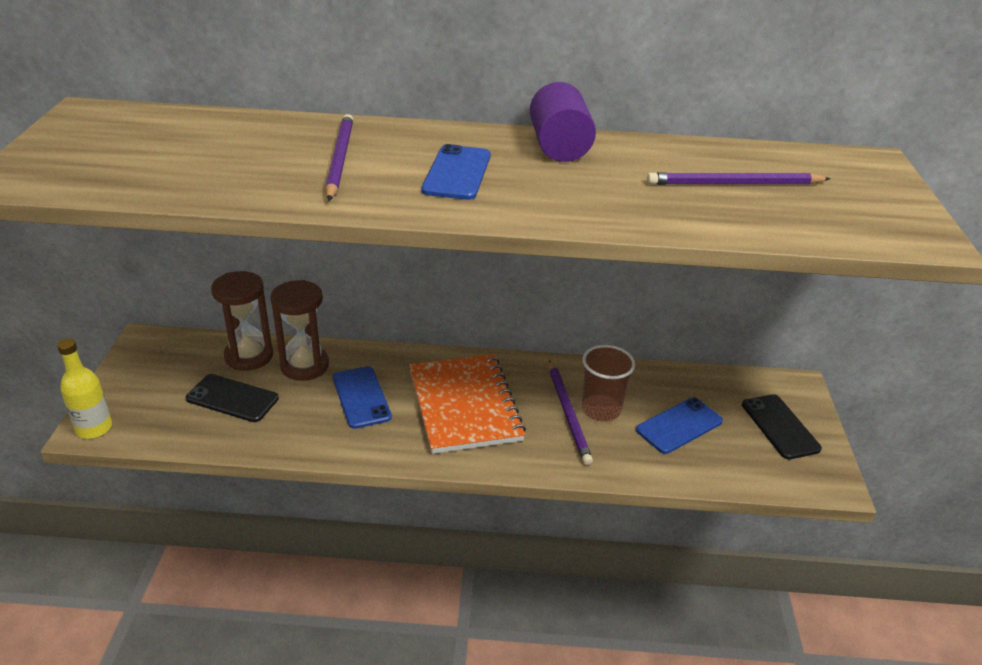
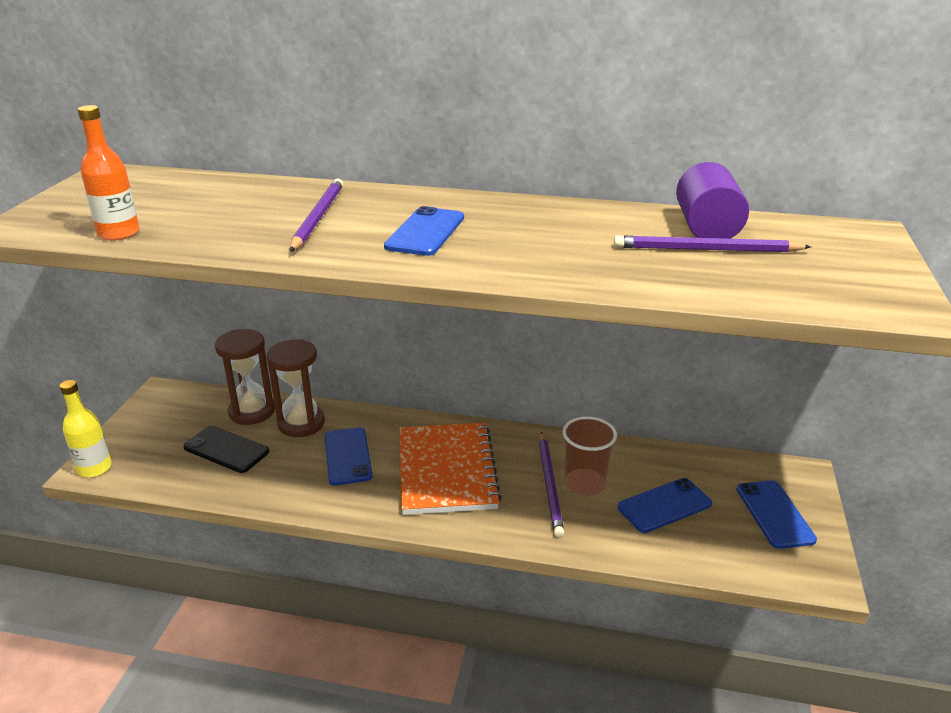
camera: 10 degrees right, 5 degrees down
(131, 184) = (119, 233): none -> orange bottle
(559, 147) = (536, 212): purple cylinder -> purple cylinder (707, 228)
(780, 426) = (774, 514): black phone -> blue phone

